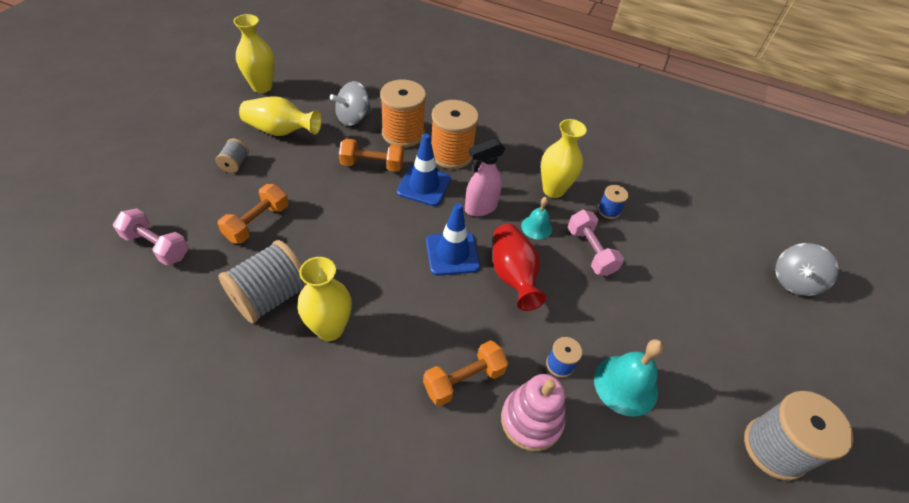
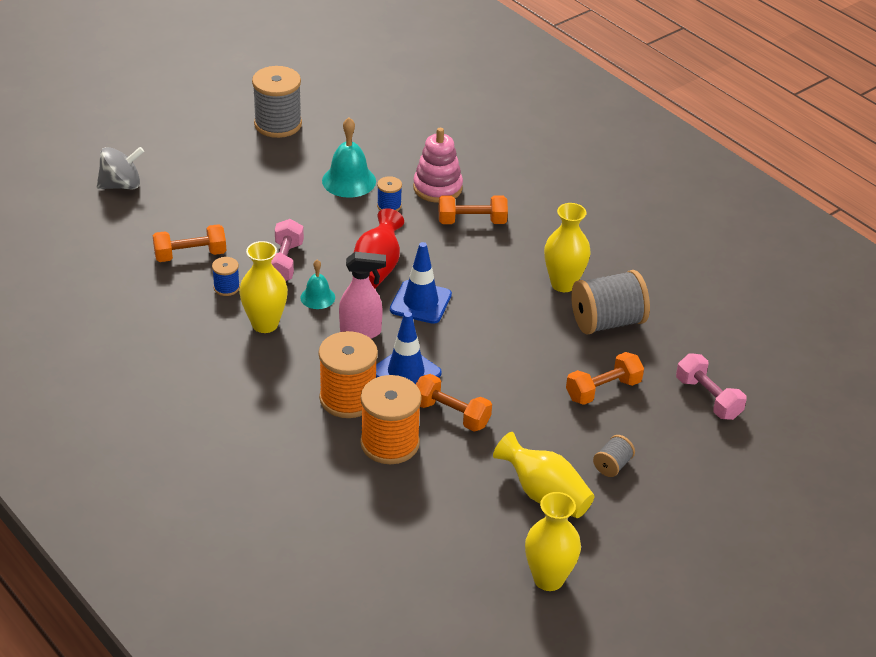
camera: 150 degrees left, 10 degrees down
(353, 118) = (442, 486): grey spinning top -> none
(663, 230) = (190, 255): none -> orange dumbbell

